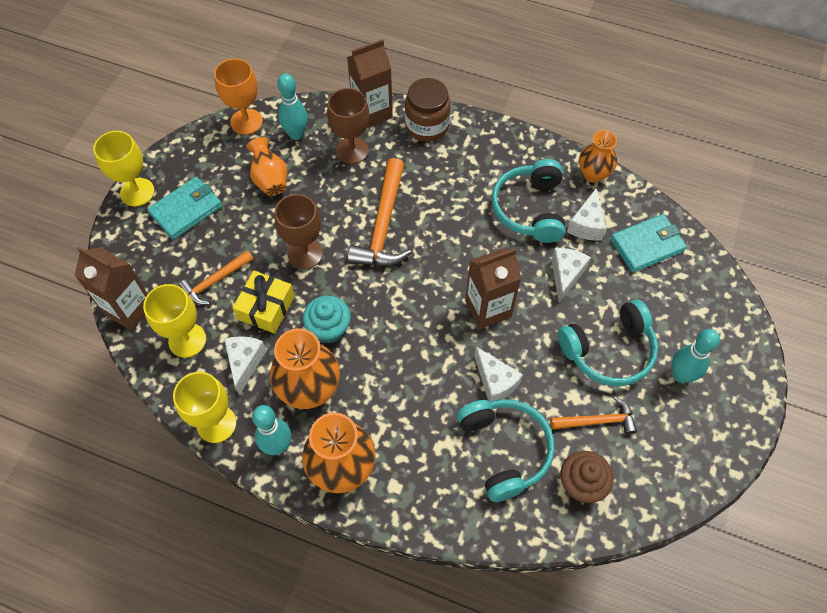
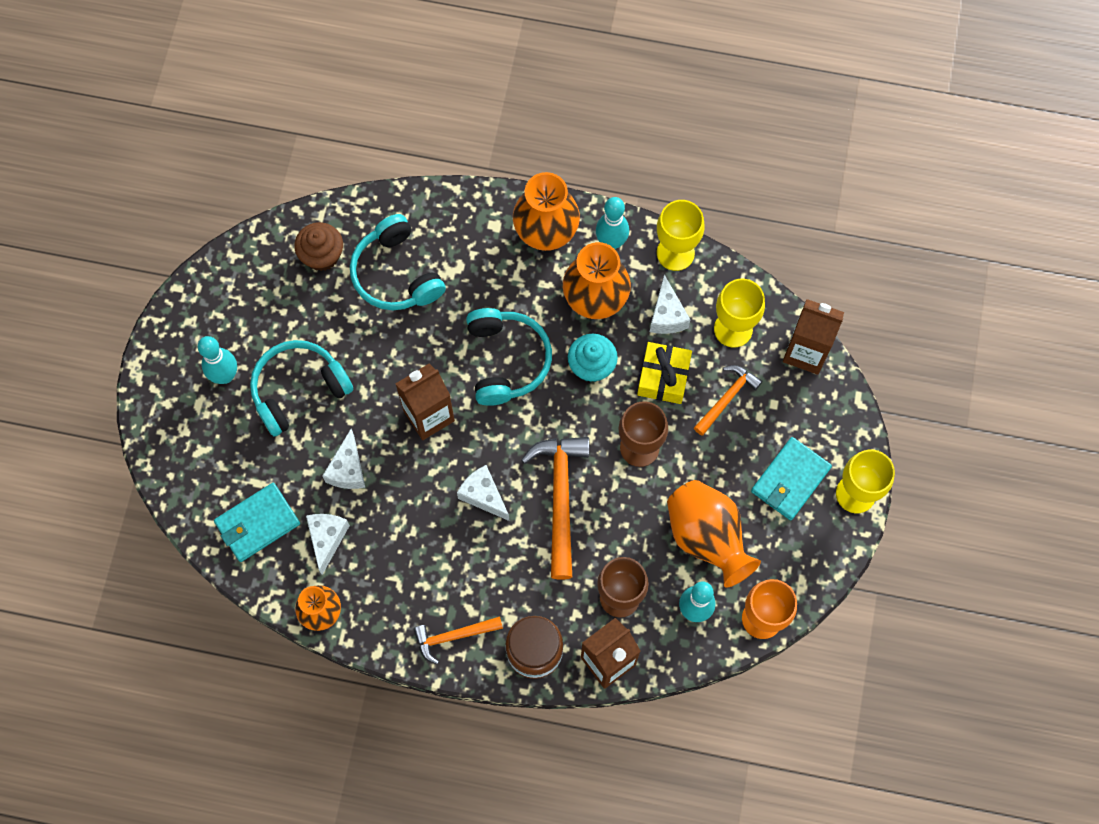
camera: 170 degrees right, 10 degrees up
(270, 179) = (707, 537): orange vase -> orange vase, size x1.57
(495, 382) = (412, 338): white cheese -> white cheese (483, 495)
(529, 209) = (394, 549): turquoise headphones -> turquoise headphones (506, 360)
(597, 421) = (309, 315): orange hammer -> orange hammer (453, 636)

